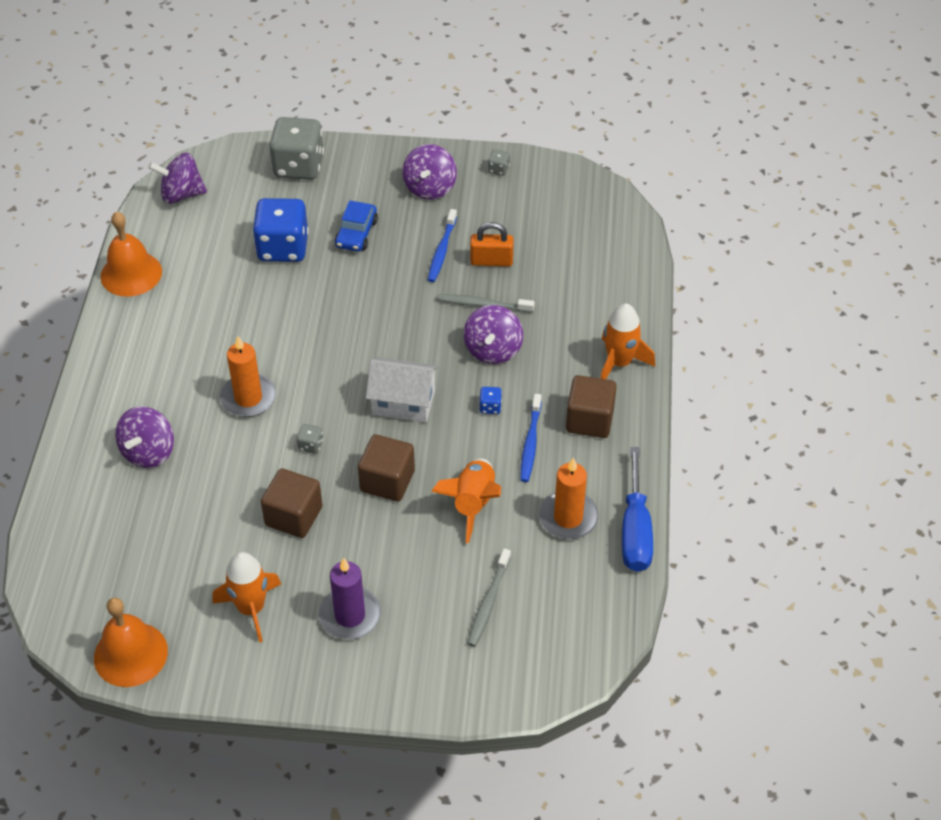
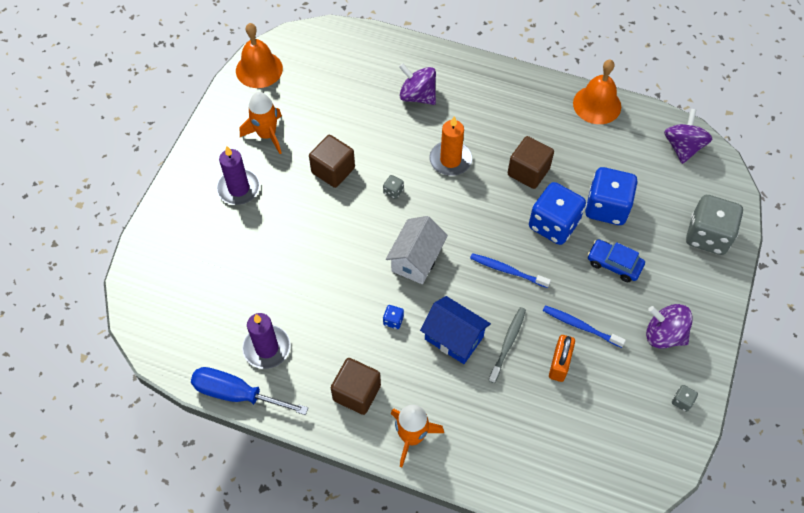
camera: 105 degrees right, 10 degrees up
(319, 289) = (553, 224): none -> blue dice
(387, 481) = (344, 233): brown cube -> brown cube (528, 172)
(473, 503) = (303, 285): orange rocket -> none
(488, 603) = (214, 274): grey toothbrush -> none
(493, 350) = (454, 338): purple spinning top -> blue house
(530, 443) = (347, 340): blue toothbrush -> blue toothbrush (507, 270)
(568, 518) = (267, 348): orange candle -> purple candle

